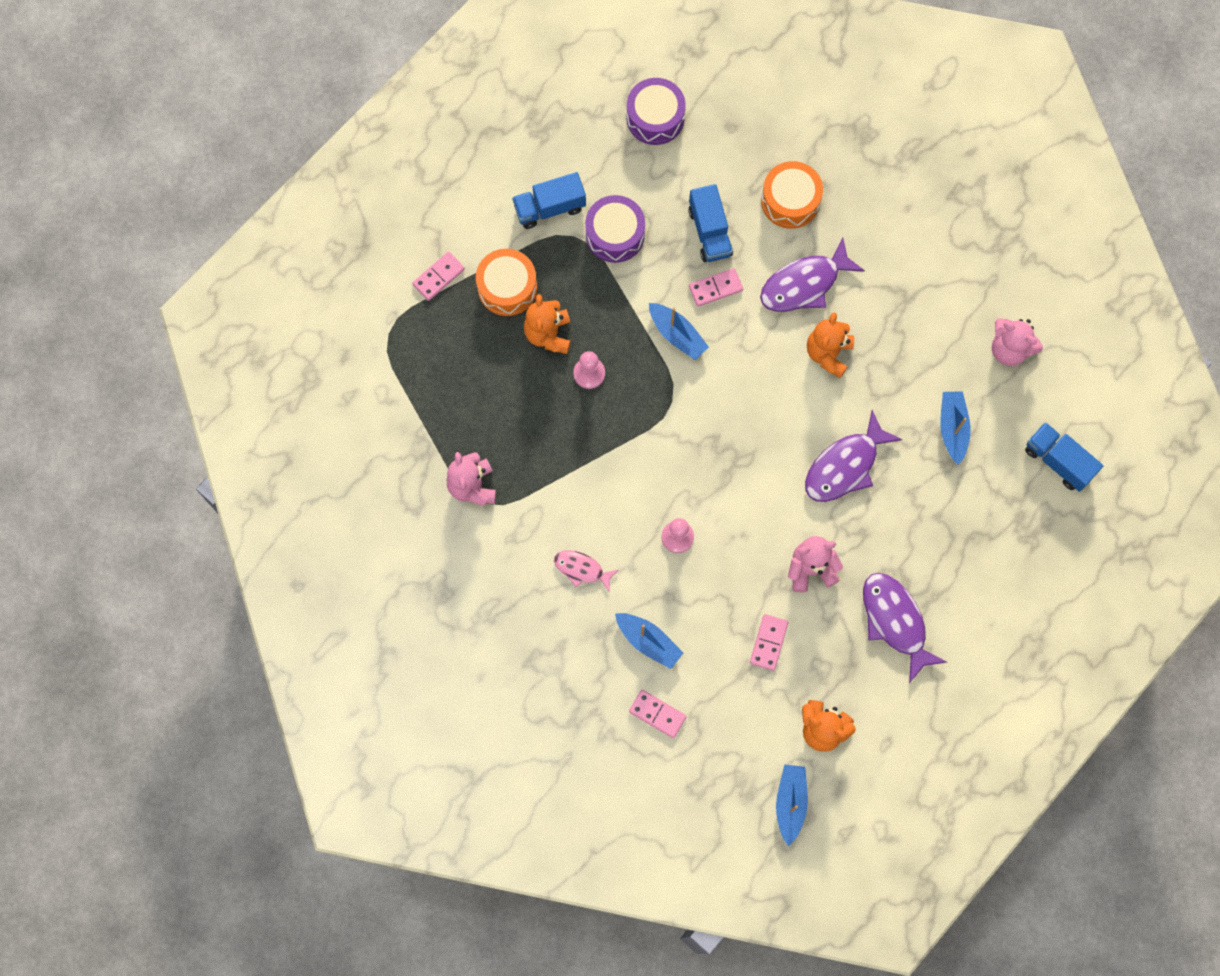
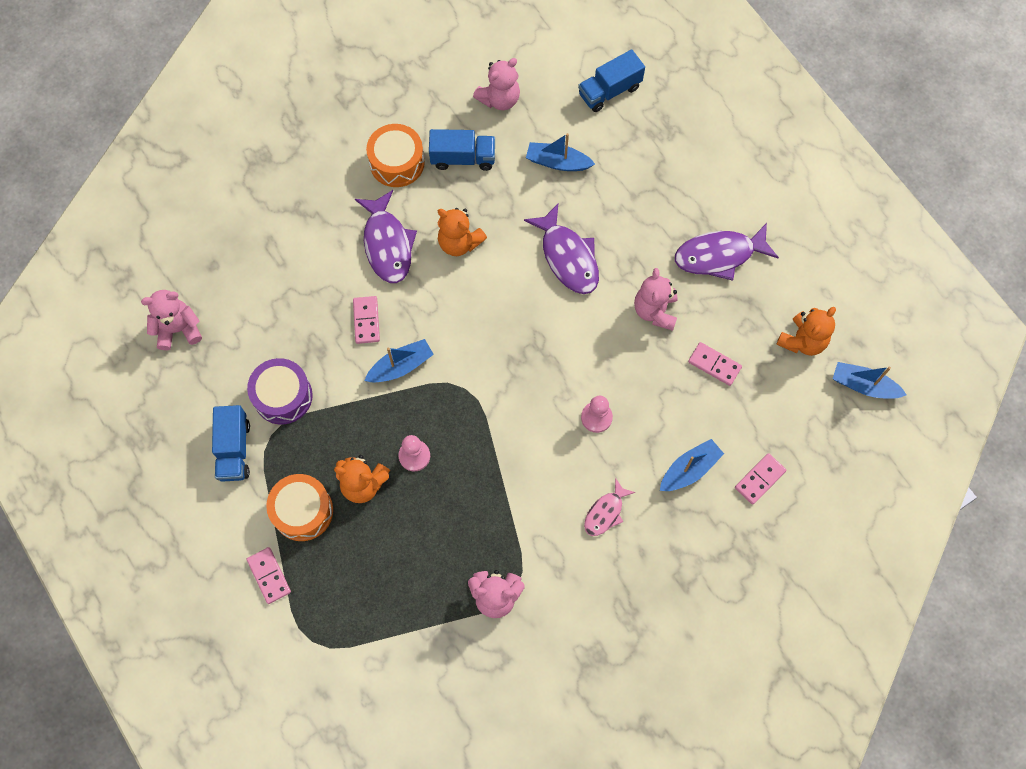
camera: 75 degrees left, 5 degrees down
(655, 118) = (178, 329): purple drum -> pink teddy bear
(709, 232) = (309, 311): blue truck -> blue truck (463, 158)
(790, 201) = (303, 234): orange drum -> orange drum (397, 162)

